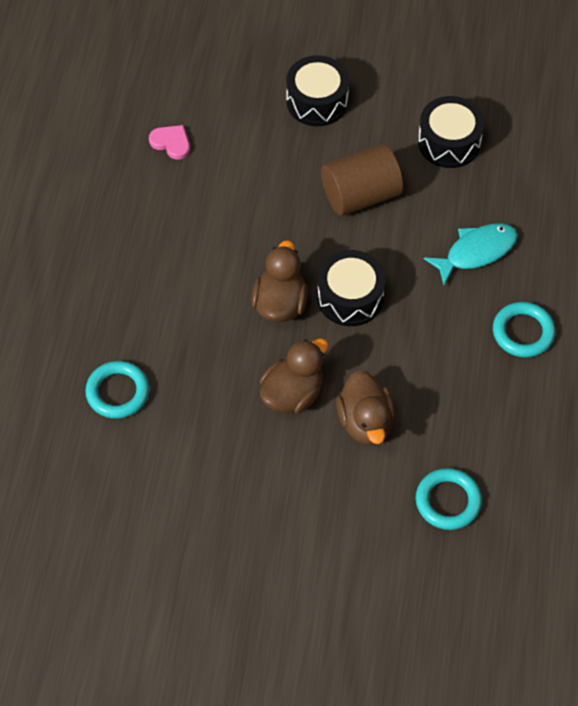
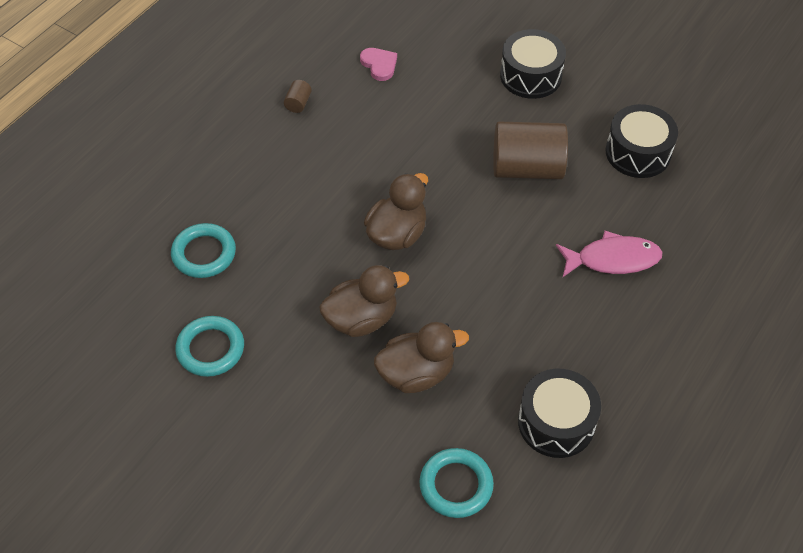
camera: 25 degrees right, 5 degrees down
(117, 211) = (298, 103): none -> brown cylinder
(350, 297) = (466, 254): black drum -> black drum (556, 422)
(365, 422) = (416, 374): brown duck -> brown duck turned 120 degrees counterclockwise
(476, 252) = (613, 259): turquoise fish -> pink fish
(523, 332) = (621, 352): turquoise ring -> turquoise ring (210, 349)

